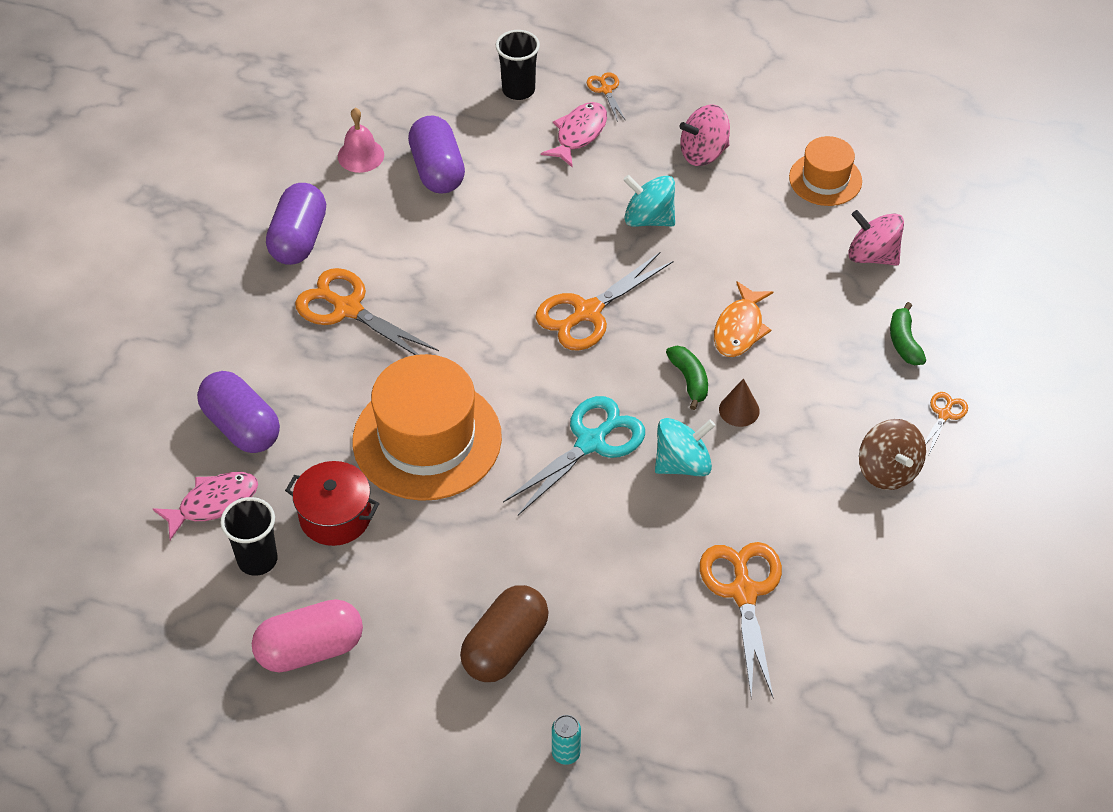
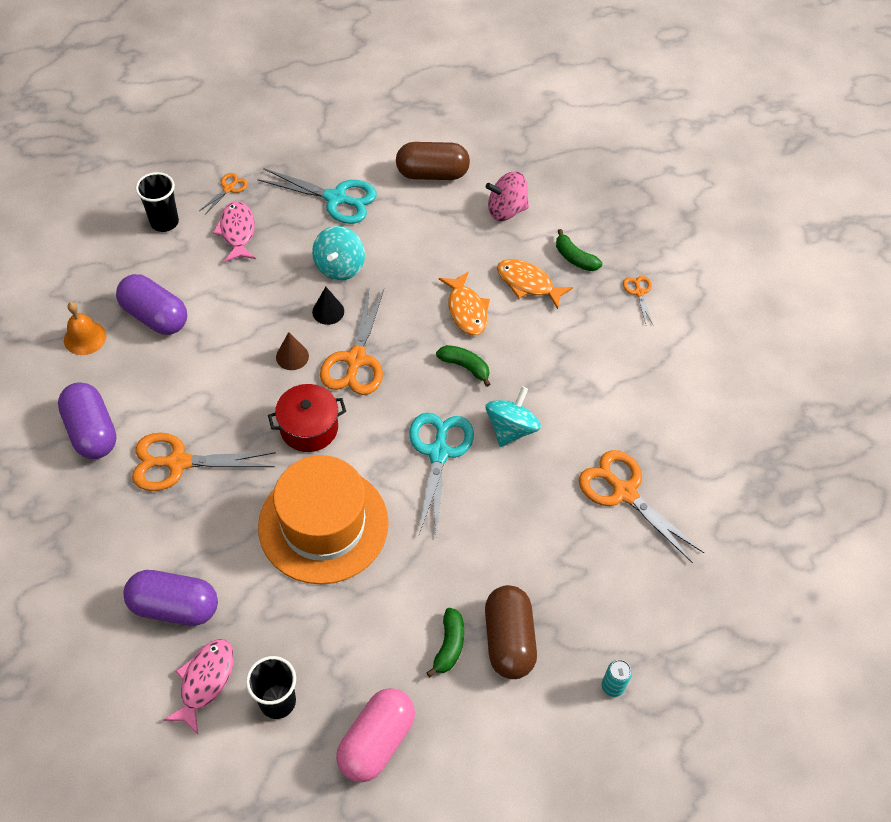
camera: 40 degrees left, 5 degrees up
(335, 516) = (307, 627): red pot -> red pot (309, 428)
(360, 155) = (85, 338): pink bell -> orange bell
(446, 615) = (449, 645): none -> green banana
(600, 254) = (328, 311): none -> black cone
(606, 90) = (229, 188): orange scissors -> orange scissors turned 90 degrees clockwise
(648, 218) = (339, 267): turquoise spinning top -> turquoise spinning top turned 60 degrees counterclockwise
(703, 153) = (336, 198): pink spinning top -> turquoise scissors
(739, 410) = (514, 368): brown cone -> brown cone (292, 356)
(825, 179) = (432, 173): orange hat -> brown capsule
(828, 339) = (528, 284): none -> orange fish
(888, 470) = (638, 351): brown spinning top -> none

